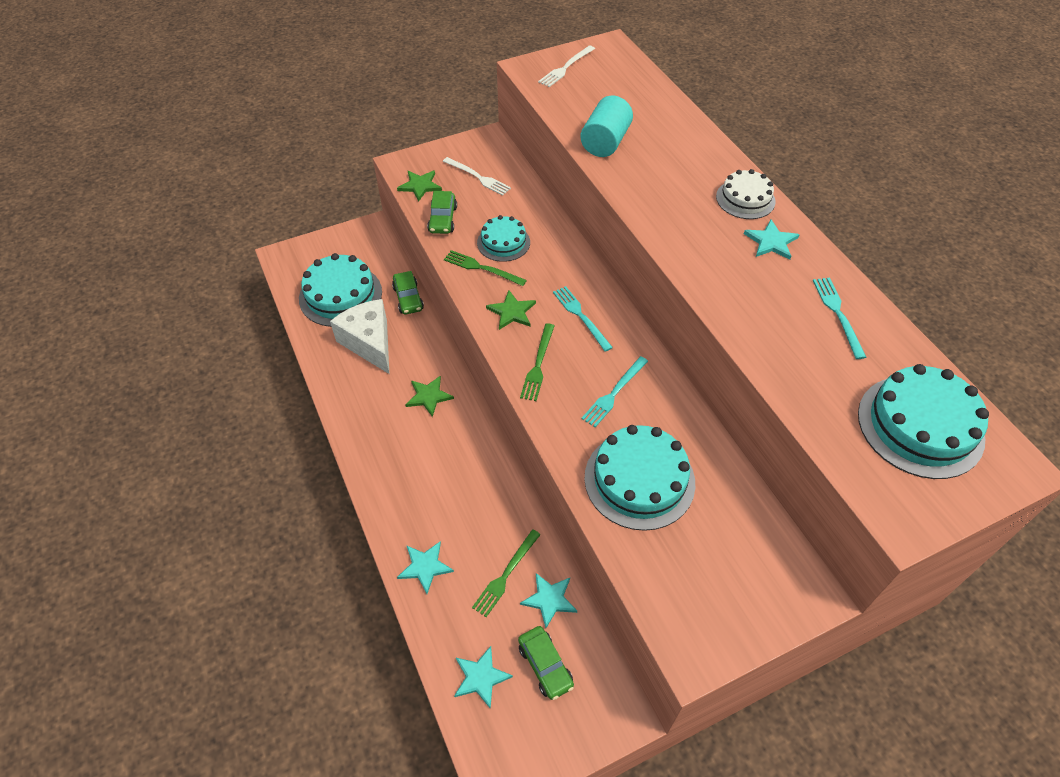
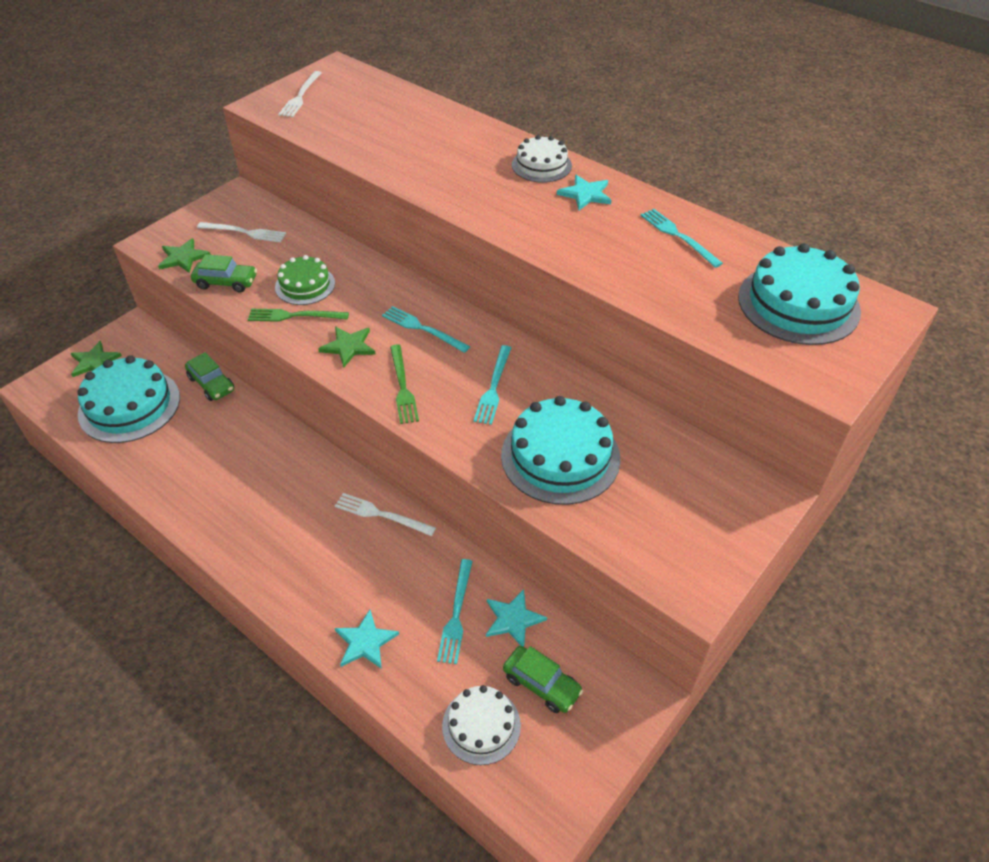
camera: 25 degrees left, 5 degrees down
(369, 343) = (188, 442): white cheese -> none
(429, 396) = (284, 472): green star -> green star (94, 362)
(443, 219) = (226, 282): green car -> green car turned 60 degrees counterclockwise
(480, 677) = (481, 725): turquoise star -> white cake
(487, 463) = (381, 514): none -> white fork
(503, 242) = (305, 285): turquoise cake -> green cake
(506, 575) = (456, 614): green fork -> turquoise fork
(605, 142) = (378, 151): turquoise cylinder -> none

